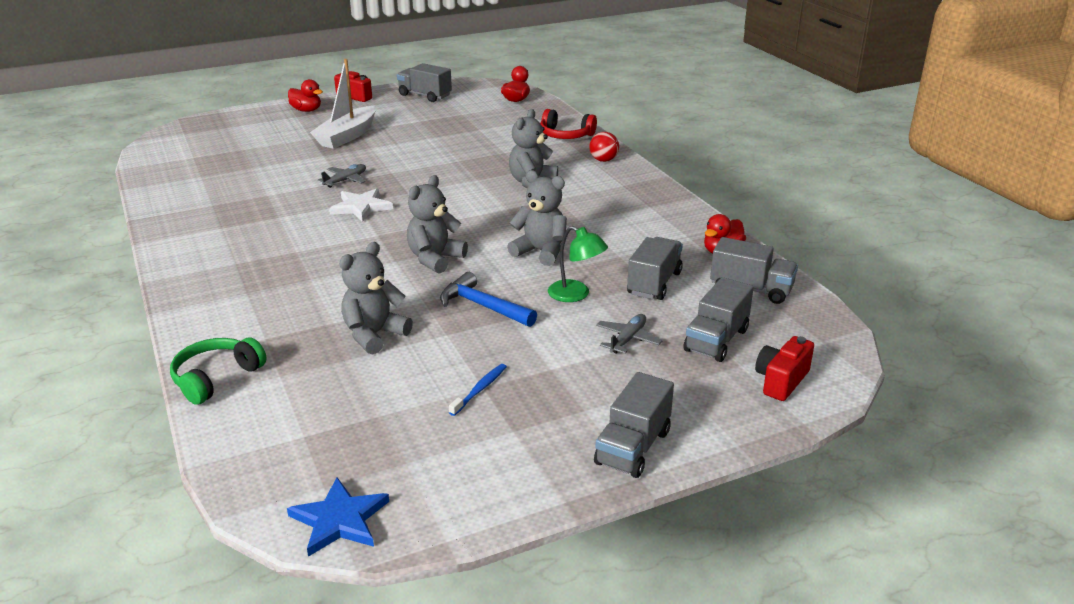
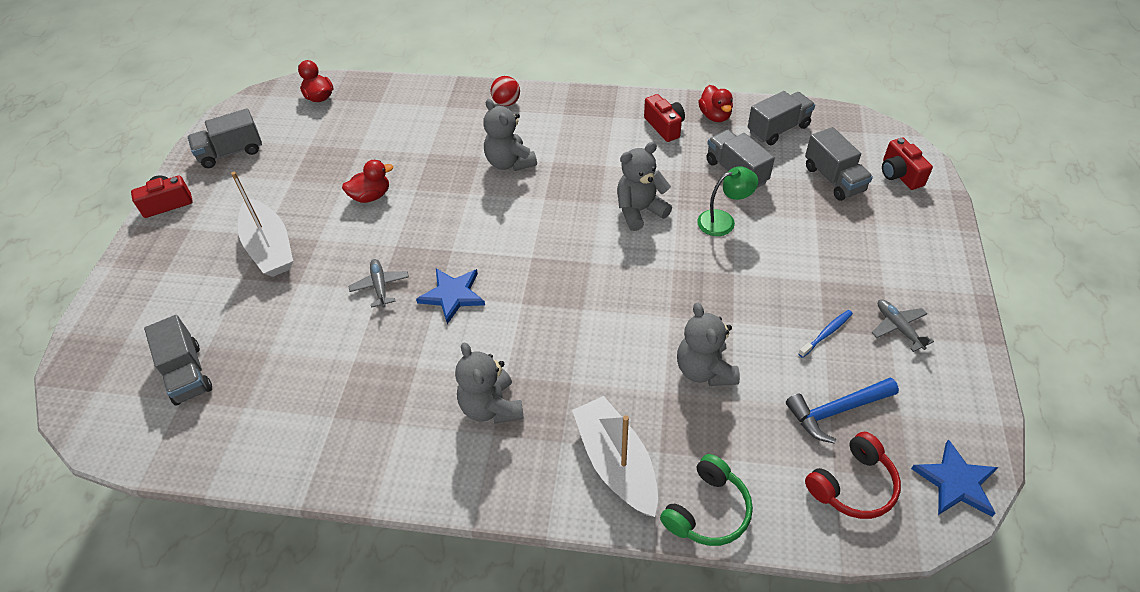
camera: 55 degrees left, 20 degrees up
(216, 378) = (708, 511): green headphones -> green headphones turned 120 degrees counterclockwise
(240, 321) = (616, 463): none -> white boat
(306, 110) = (158, 257): red duck -> red duck (371, 196)
(361, 207) = (452, 295): white star -> blue star
(435, 259) = (600, 281): grey teddy bear -> grey teddy bear (491, 407)
(480, 389) = (826, 333): blue toothbrush -> blue toothbrush turned 75 degrees clockwise
(483, 306) = (704, 282): blue hammer -> blue hammer (836, 411)
(565, 135) = (433, 101): red headphones -> red headphones (853, 485)
(628, 339) = (805, 222): grey plane -> grey plane (898, 327)
(633, 447) = (940, 281): grey truck -> grey truck (187, 374)
(670, 232) = (664, 126): none -> red camera

